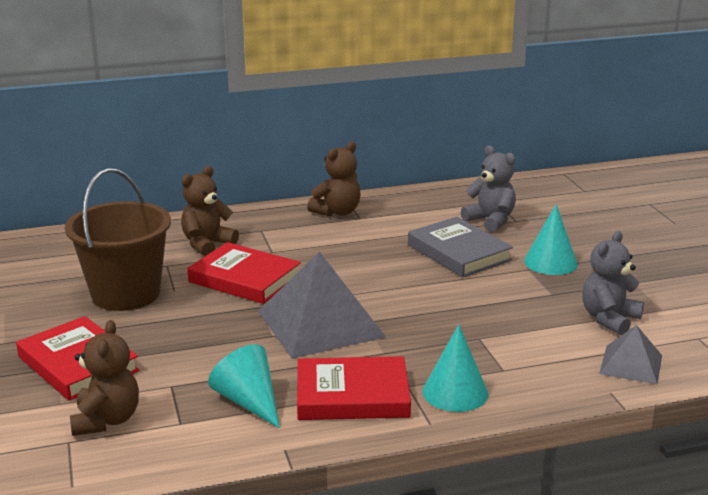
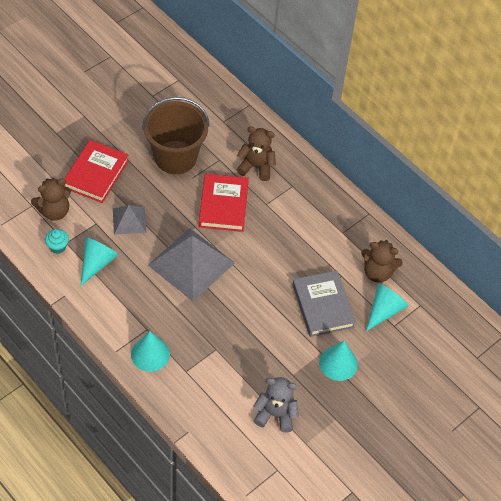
camera: 60 degrees right, 30 degrees up
(181, 433) = (57, 247): none -> turquoise cupcake
(337, 212) = (344, 216): brown teddy bear -> brown teddy bear (377, 272)
(352, 395) = (124, 307): red book -> none
(458, 252) = (322, 306): grey book -> grey book turned 45 degrees counterclockwise
(490, 221) = (384, 310): grey teddy bear -> turquoise cone
(631, 364) = (224, 437): grey pyramid -> grey pyramid (129, 220)

